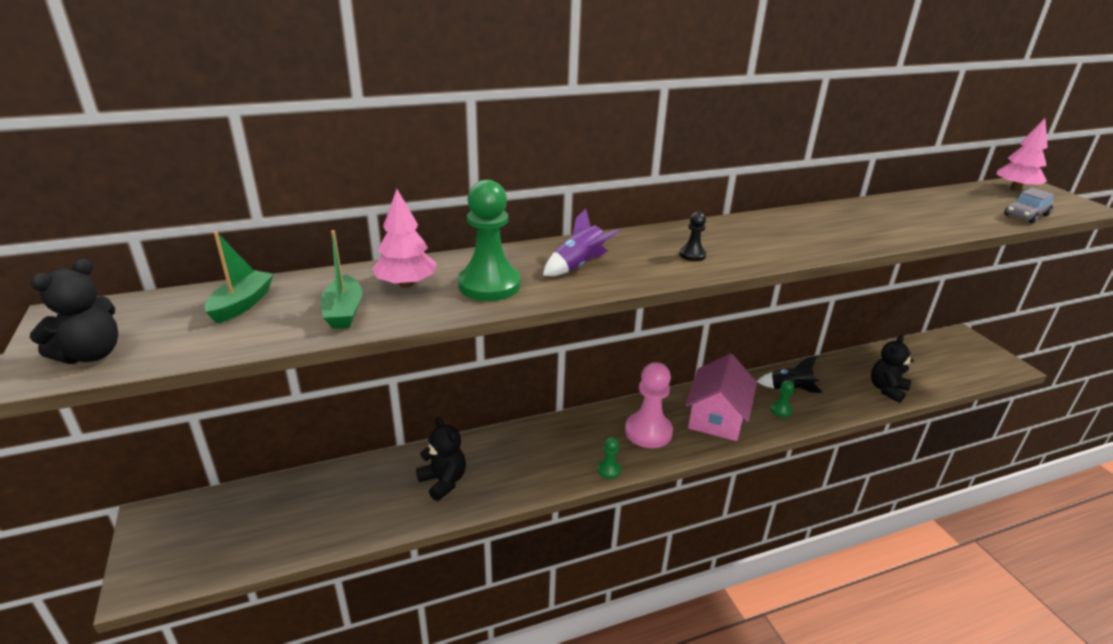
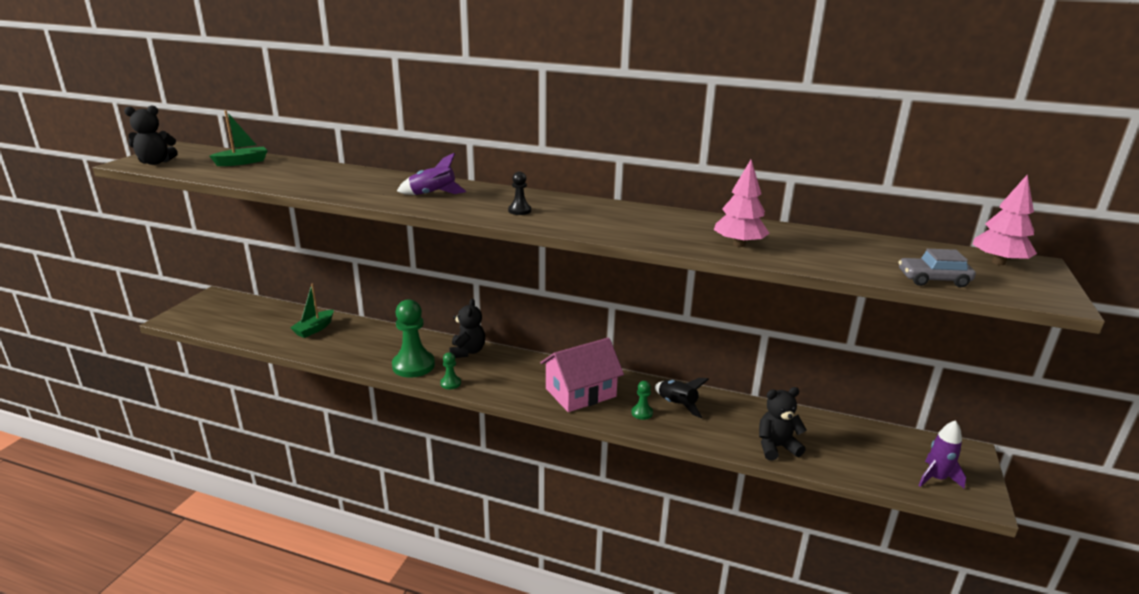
camera: 40 degrees right, 5 degrees down
(344, 312) = (271, 177): green boat -> green boat (314, 329)
(406, 284) = (325, 176): pink tree -> pink tree (739, 244)
(443, 481) = (352, 343): black teddy bear -> black teddy bear (467, 351)
(489, 285) = (362, 188): green pawn -> green pawn (413, 365)
(648, 432) = (514, 377): pink pawn -> none
(978, 363) = (936, 478): none -> purple rocket

